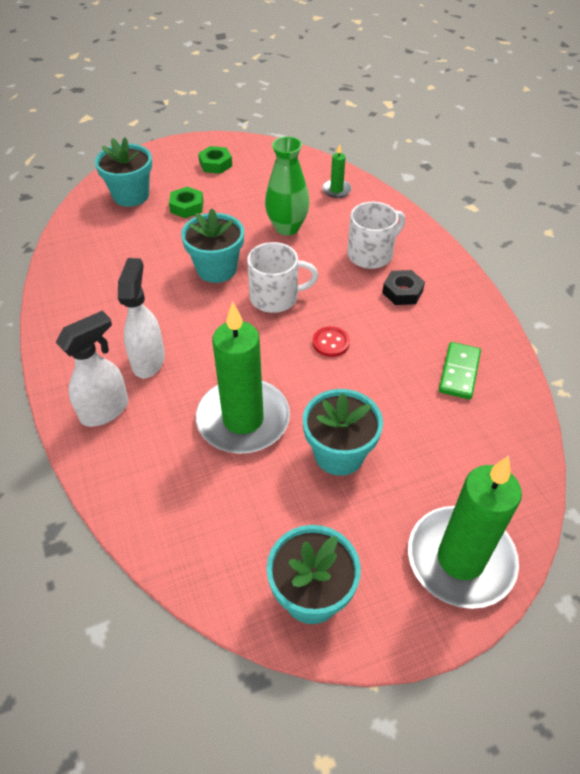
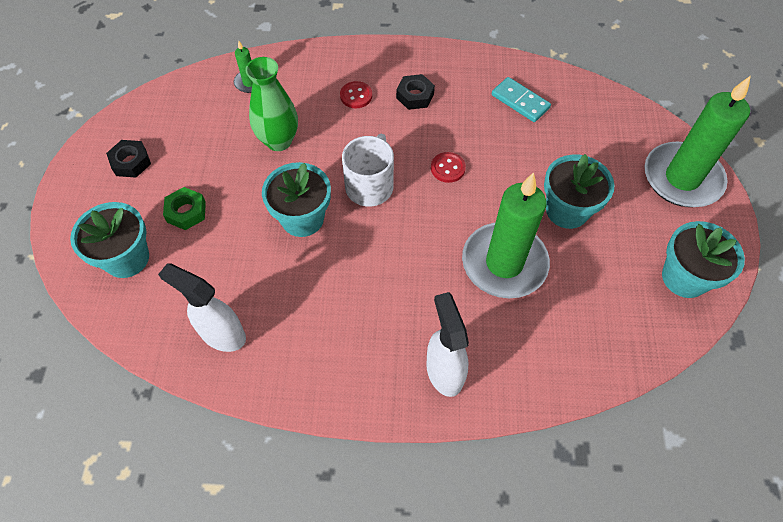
camera: 65 degrees left, 10 degrees up
(148, 360) = (397, 315): white spray bottle -> white spray bottle (222, 334)
(215, 164) = (131, 162): green nut -> black nut
(371, 254) = (356, 96): white mug -> red button
(459, 372) = (520, 101): green domino -> turquoise domino

